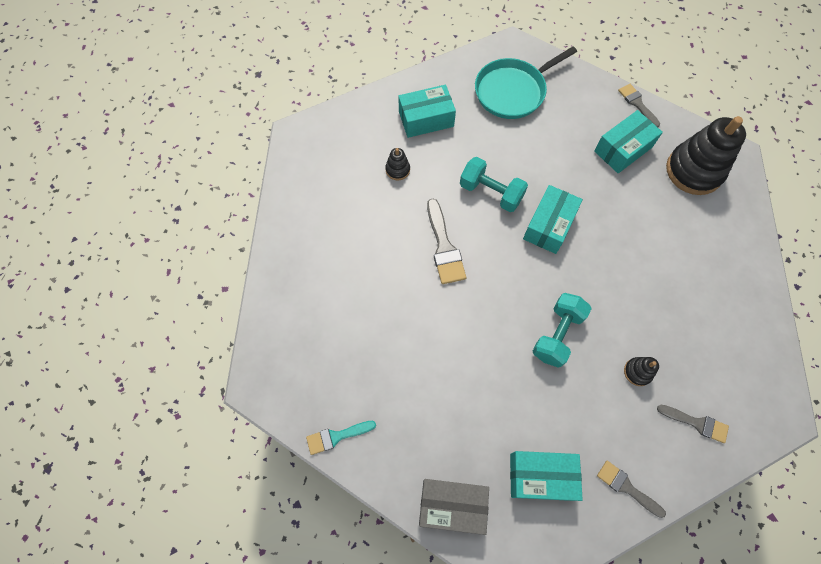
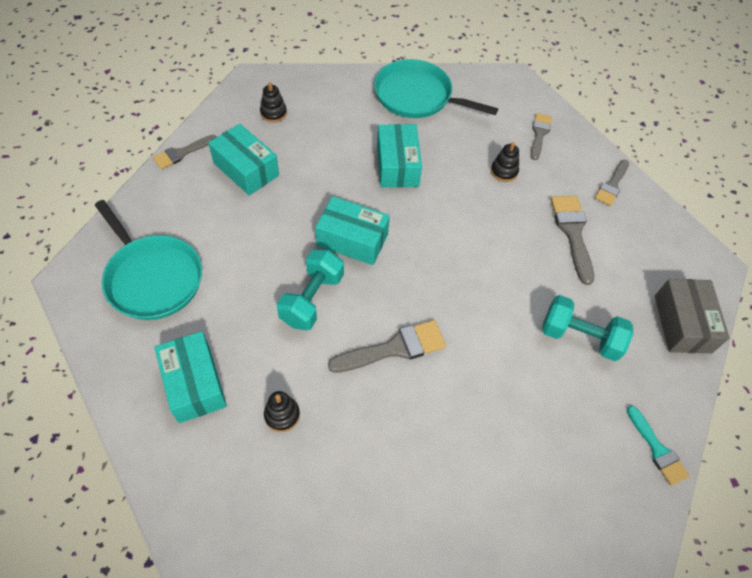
camera: 100 degrees left, 10 degrees down
(541, 476) = (626, 249): turquoise box -> turquoise box (397, 165)
(557, 334) = (481, 234): turquoise dumbbell -> turquoise dumbbell (580, 337)
(560, 424) = (572, 233): none -> grey brush
(694, 171) = (273, 113): black stacking toy -> black stacking toy, size x0.44
(737, 302) = (417, 96): none -> turquoise pan

